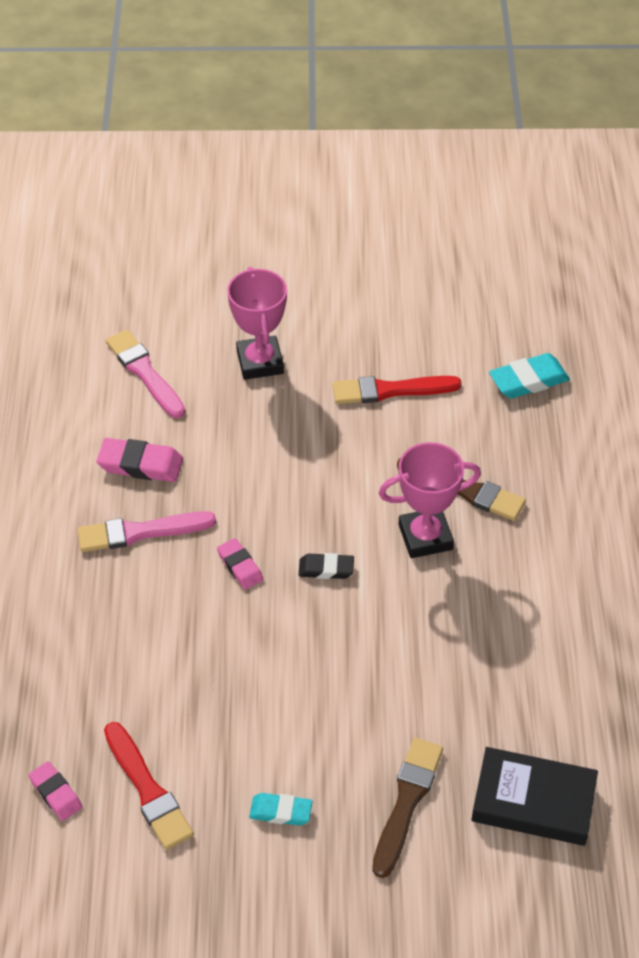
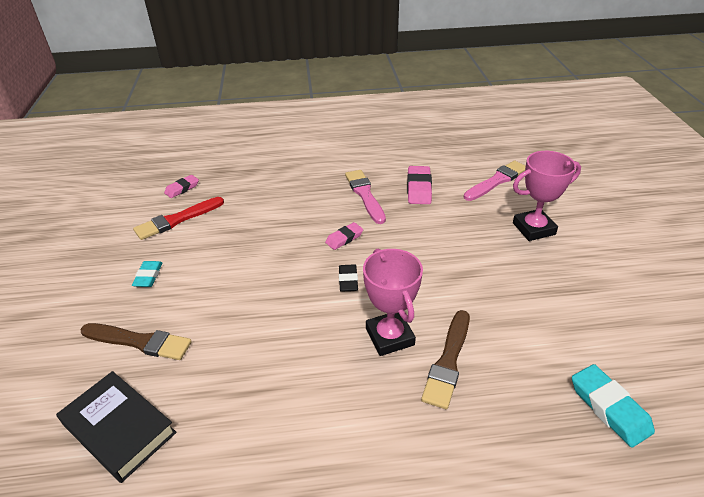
camera: 85 degrees right, 10 degrees down
(390, 390) = (542, 303): red brush -> none
(533, 801) = (119, 428): black book -> black book turned 60 degrees counterclockwise

